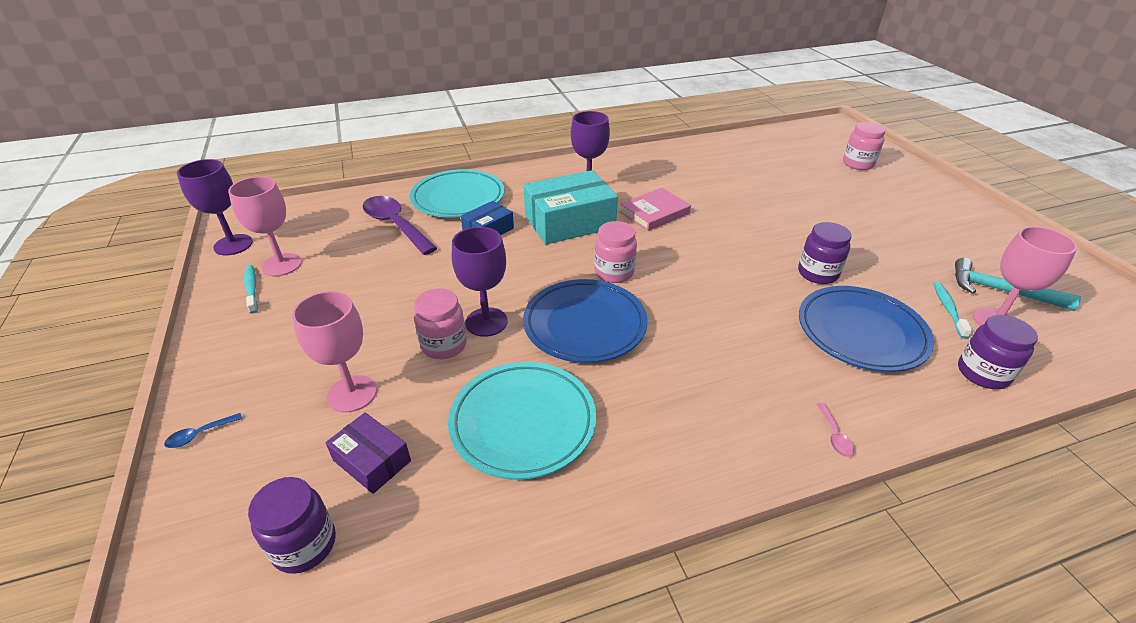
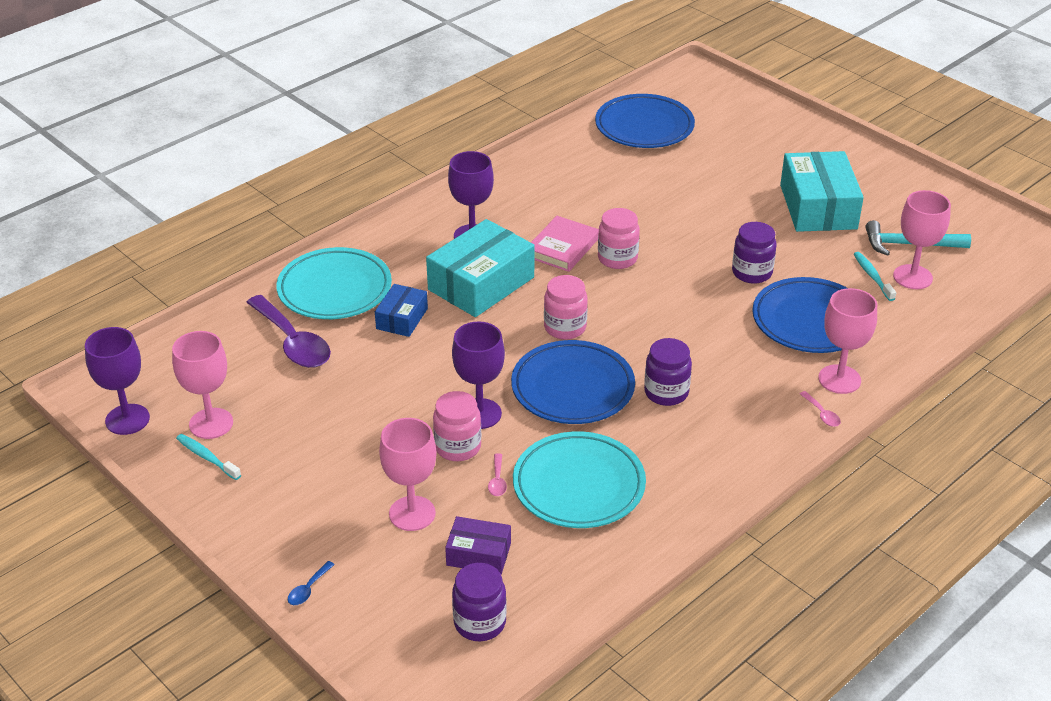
camera: 25 degrees left, 0 degrees up
(395, 225) = (293, 342): purple spoon -> purple spoon turned 150 degrees counterclockwise
(451, 389) = (497, 480): none -> pink spoon
(775, 149) = (644, 127): none -> blue plate
(858, 164) = (738, 126): pink jar -> pink jar (617, 258)
(871, 403) = (839, 379): none -> pink goblet
(909, 236) = (818, 207): none -> turquoise box
(982, 373) = (913, 328): purple jar -> purple jar (666, 392)

